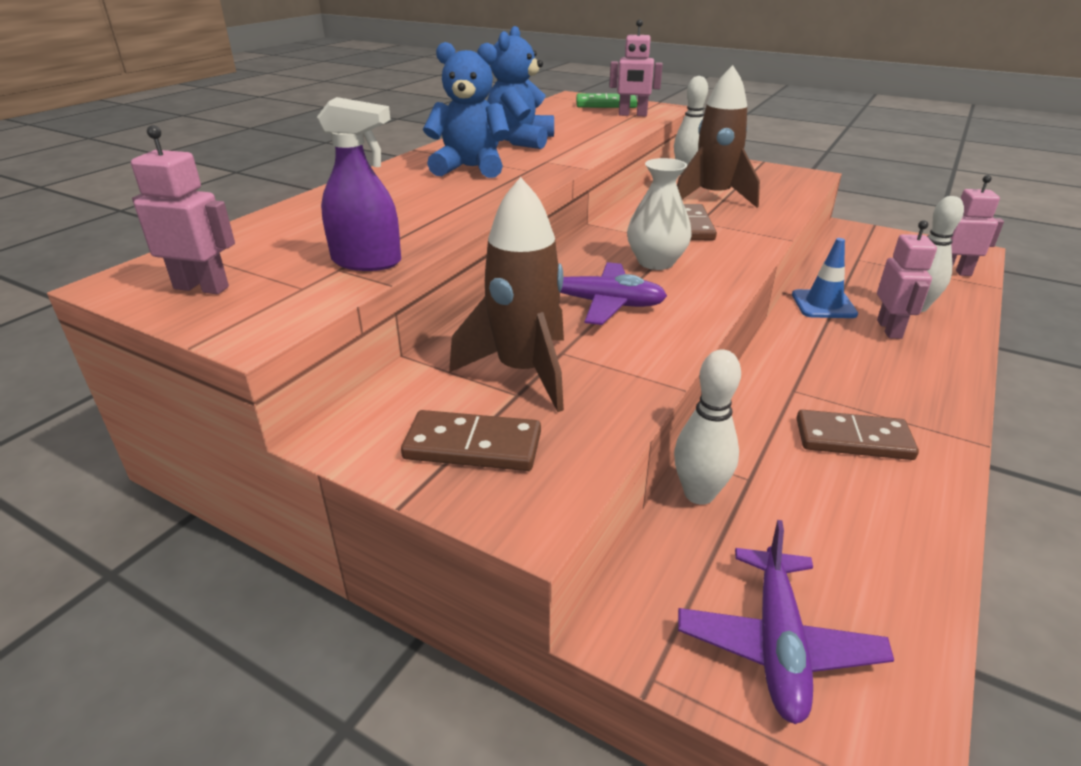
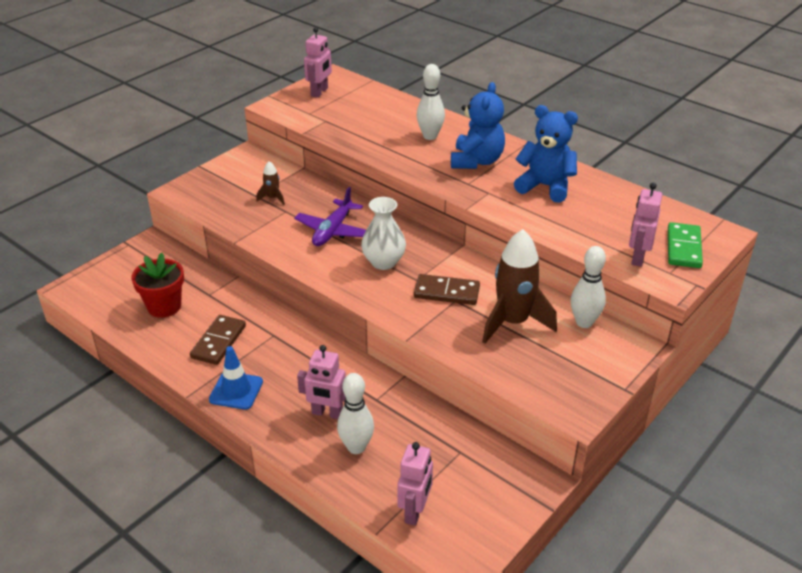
camera: 100 degrees right, 5 degrees up
(367, 262) = (330, 127): purple spray bottle -> none
(473, 445) = (224, 182): brown domino -> none
(523, 372) = (272, 198): brown rocket -> brown rocket, size x0.45
(699, 494) = (207, 276): white bowling pin -> white bowling pin (430, 136)
(777, 644) = (122, 275): purple plane -> none
(823, 305) = (376, 391): blue traffic cone -> blue traffic cone (236, 391)
(823, 532) = (164, 306): none -> red flower pot

